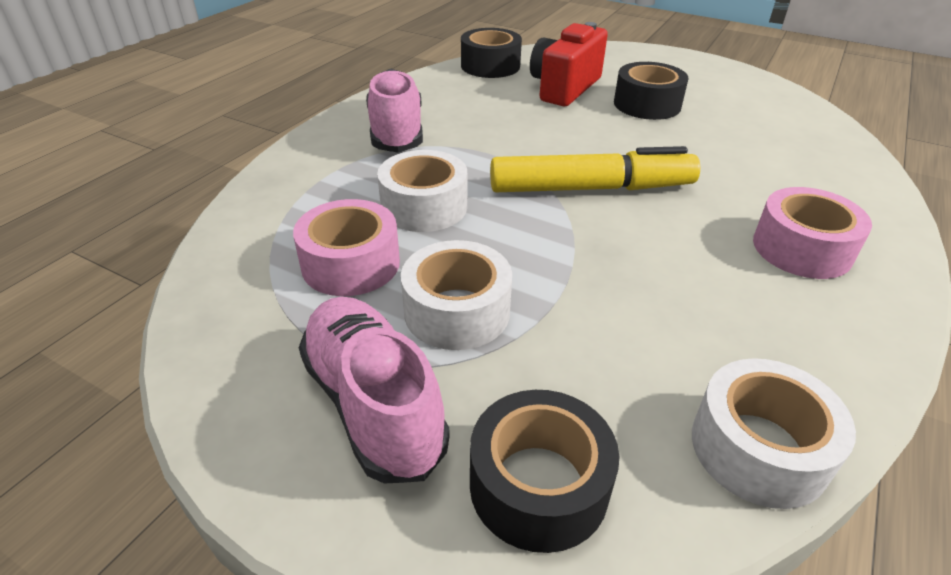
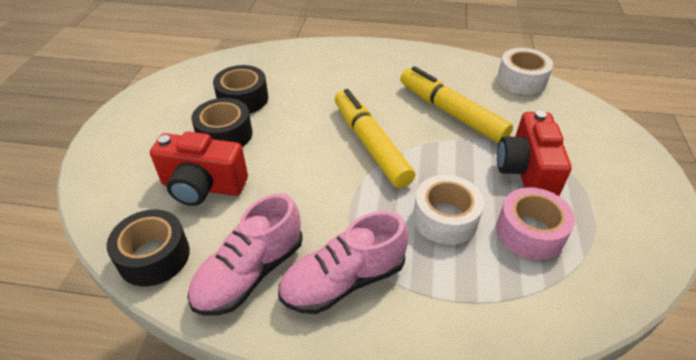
camera: 110 degrees left, 5 degrees up
(373, 404) = (605, 182): pink shoe -> pink shoe (250, 273)
(457, 311) = (526, 172): white tape -> red camera
(538, 485) = (589, 126): black tape -> black tape (243, 99)
(647, 285) = (451, 112): none -> yellow marker
(802, 249) = (384, 70): pink tape -> none

